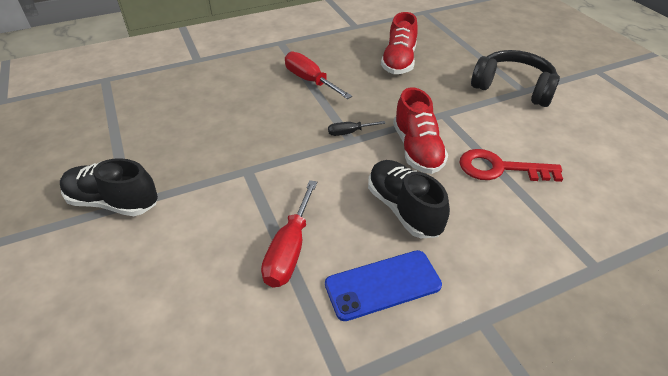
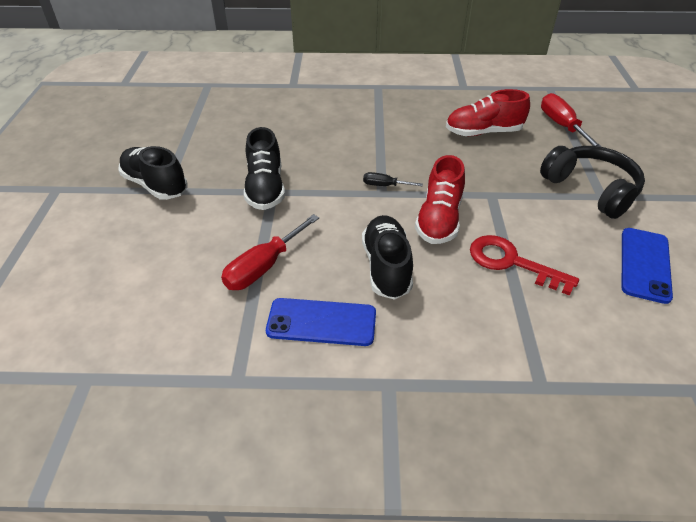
camera: 25 degrees right, 0 degrees up
(238, 169) = (265, 188): none -> black shoe
(310, 80) = (381, 128): red screwdriver -> red screwdriver (561, 125)
(399, 62) = (483, 132): red shoe -> red shoe turned 45 degrees clockwise
(592, 137) = (645, 264): none -> blue phone

